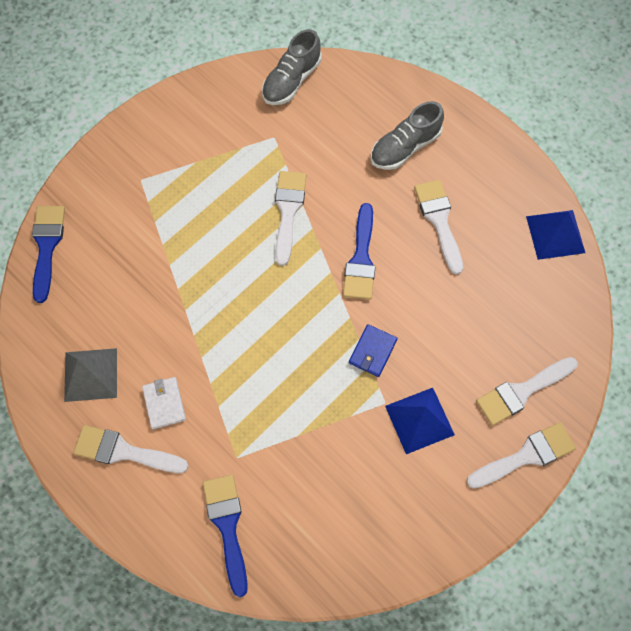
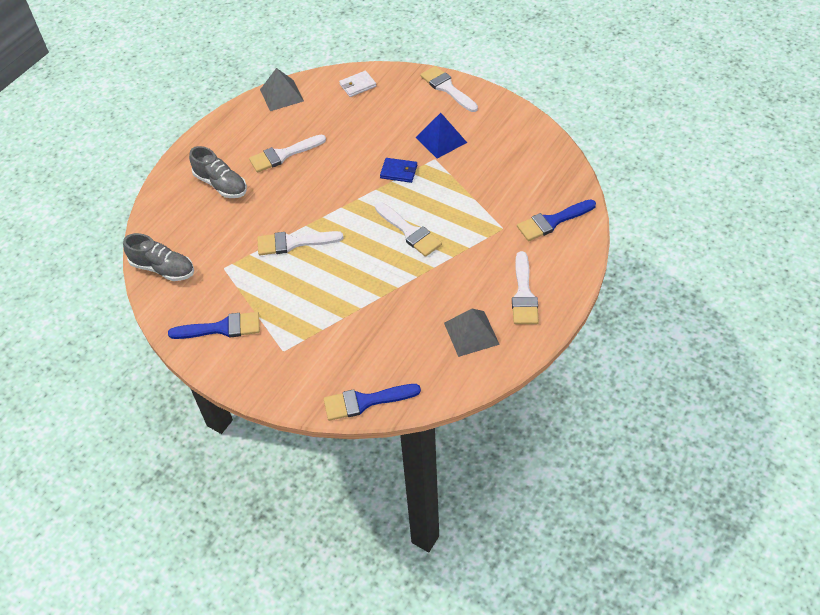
camera: 100 degrees left, 15 degrees down
(164, 403) = (478, 279): white wallet -> white wallet (357, 85)
(361, 259) = (326, 192): blue brush -> blue brush (222, 328)
(521, 391) = (404, 96): white brush -> white brush (409, 232)
(555, 234) = (281, 95): blue pyramid -> grey pyramid

